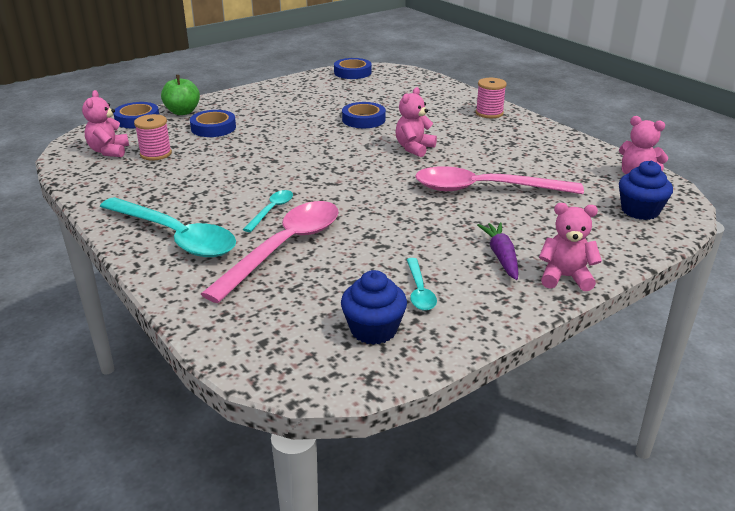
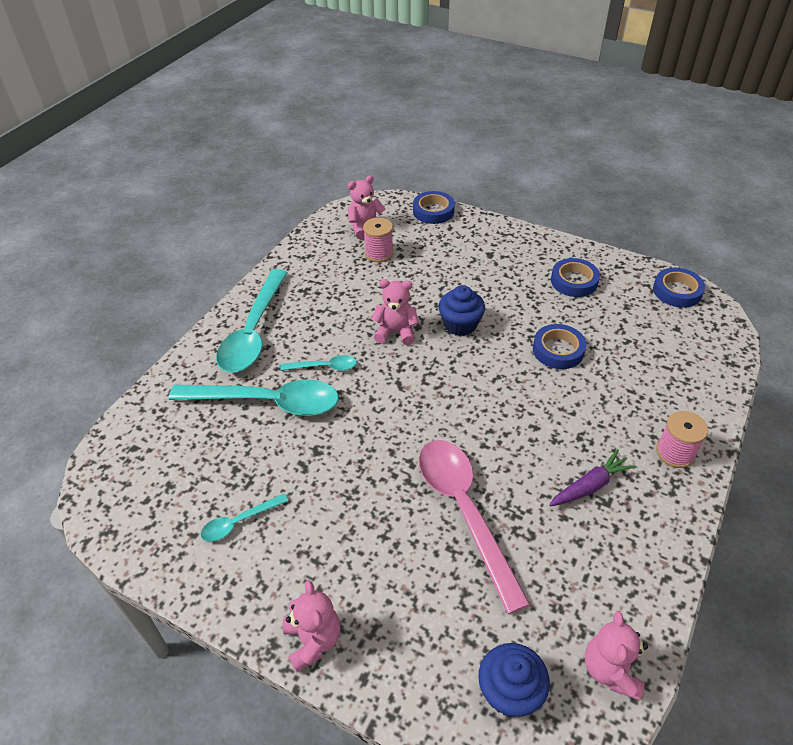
camera: 65 degrees right, 15 degrees up
(182, 112) = (469, 227): green apple -> none
(213, 128) = (453, 260): blue tape -> blue tape (574, 281)
(284, 248) = (267, 402): pink spoon -> turquoise spoon
(373, 330) = (170, 510): blue cupcake -> blue cupcake (460, 324)
(414, 148) = (520, 417): pink teddy bear -> pink teddy bear (396, 332)
(501, 256) = (328, 569): purple carrot -> purple carrot (590, 485)

